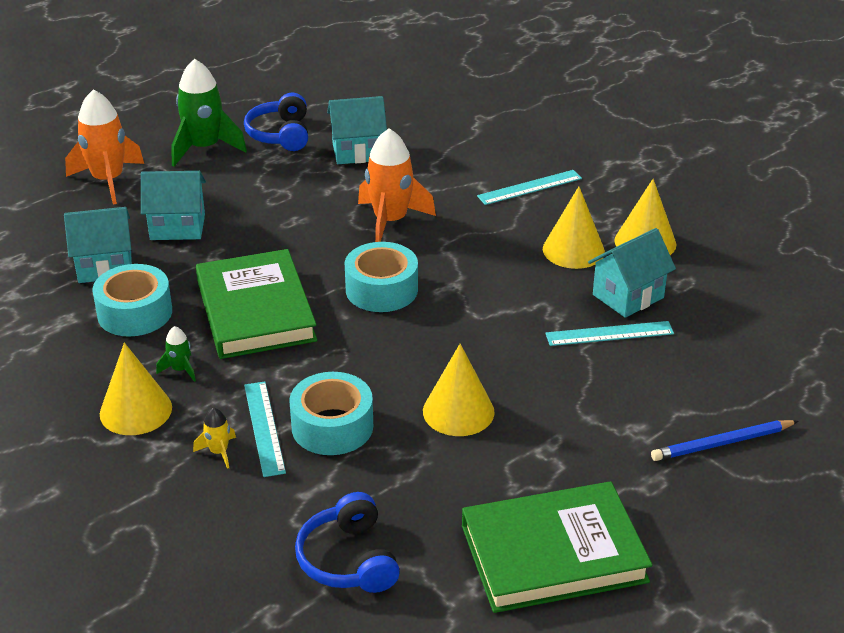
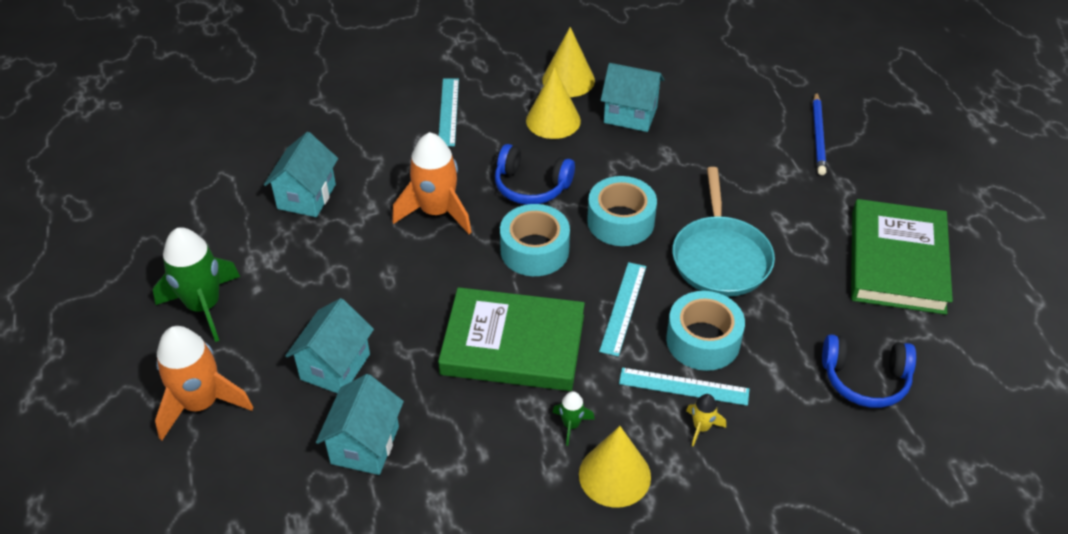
camera: 65 degrees left, 10 degrees up
(135, 313) = (461, 439): turquoise tape -> turquoise tape (620, 221)
(281, 134) = (229, 241): blue headphones -> blue headphones (531, 186)
(458, 411) = (720, 257): yellow cone -> turquoise pan
(609, 333) = (670, 142): turquoise ruler -> turquoise ruler (623, 308)
(628, 296) = (630, 115): turquoise house -> turquoise house turned 60 degrees counterclockwise

